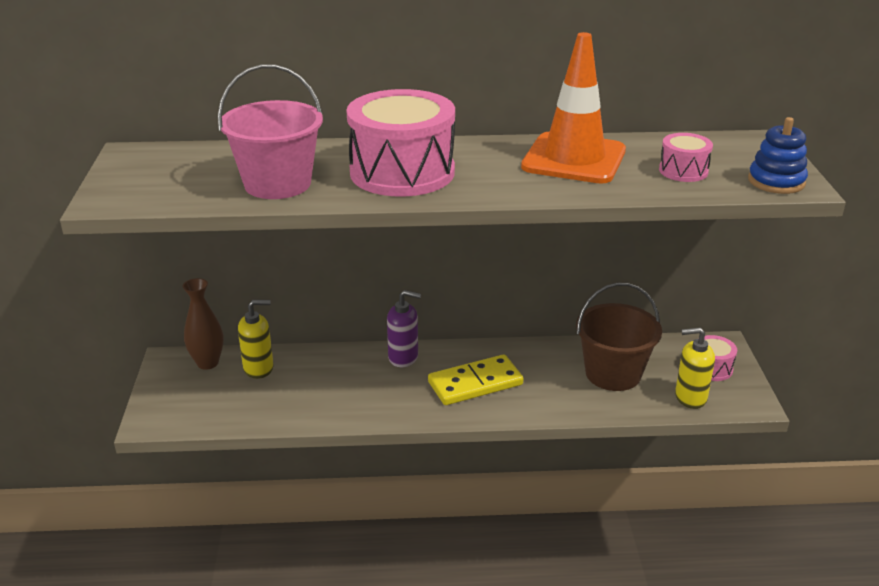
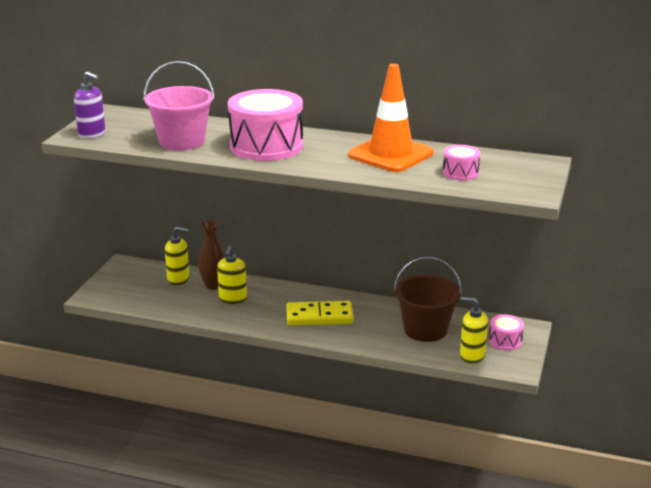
camera: 20 degrees right, 5 degrees down
(208, 363) = (147, 270): brown vase -> brown vase (213, 285)
(349, 382) = (232, 299): none -> yellow soap dispenser
(403, 357) = (280, 291): purple soap dispenser -> purple soap dispenser (92, 134)
(776, 181) = (521, 189): blue stacking toy -> none

